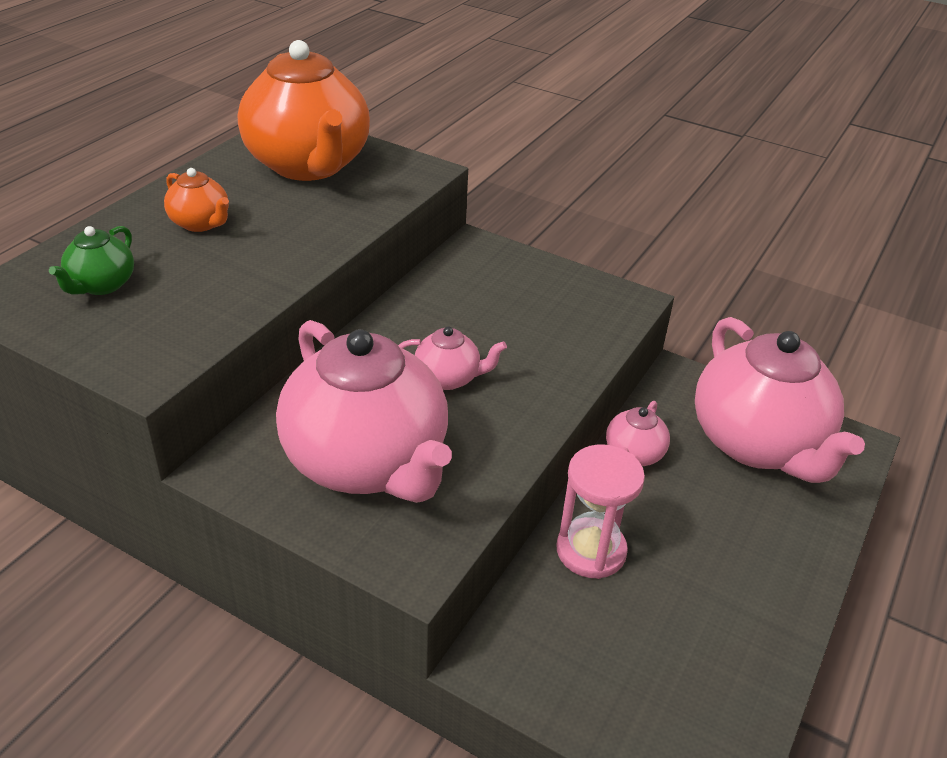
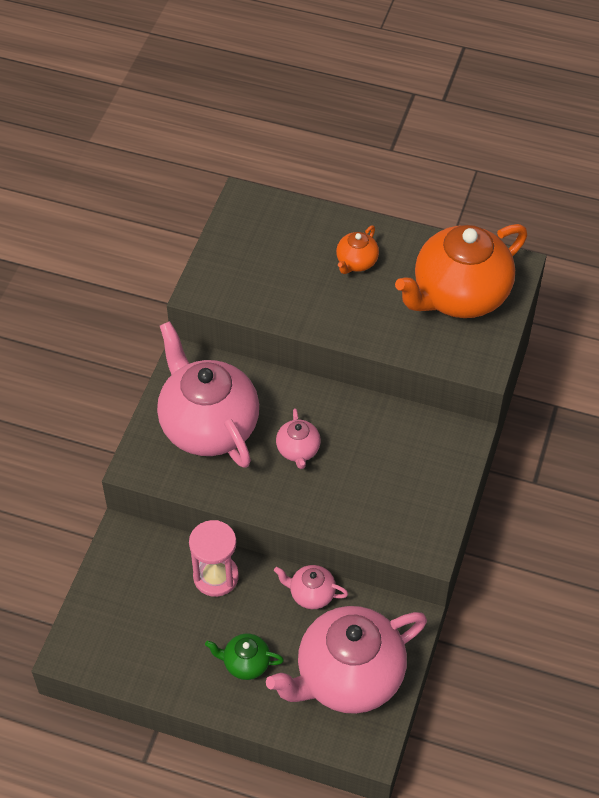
camera: 80 degrees right, 15 degrees up
(101, 285) = (271, 241): green teapot -> green teapot (245, 663)
(367, 463) = (208, 425): pink teapot -> pink teapot turned 105 degrees clockwise

